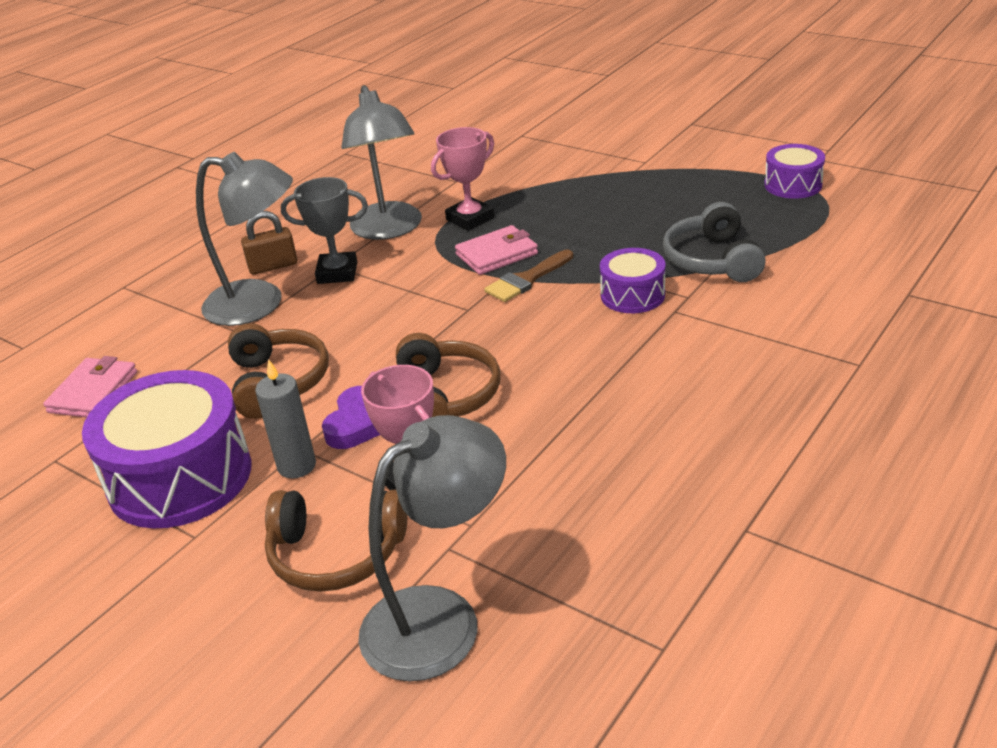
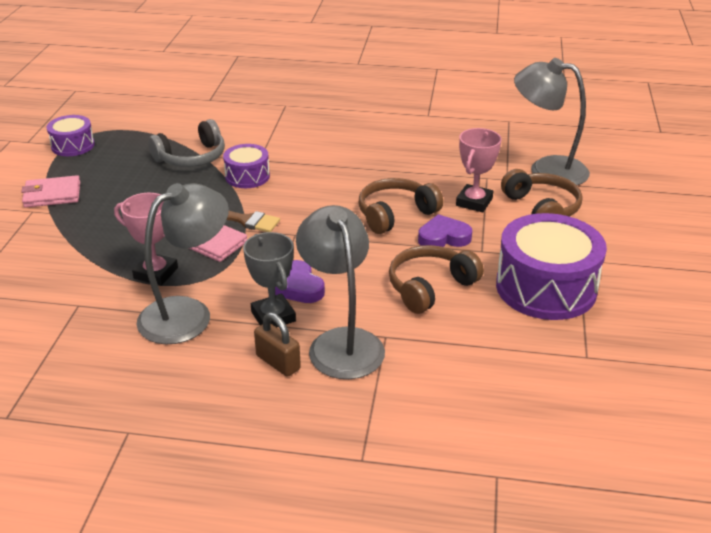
camera: 120 degrees left, 0 degrees up
(93, 392) = (511, 381): pink wallet -> pink wallet (52, 195)
(297, 466) = (497, 246): grey candle -> none
(368, 295) = (299, 287): none -> purple heart

